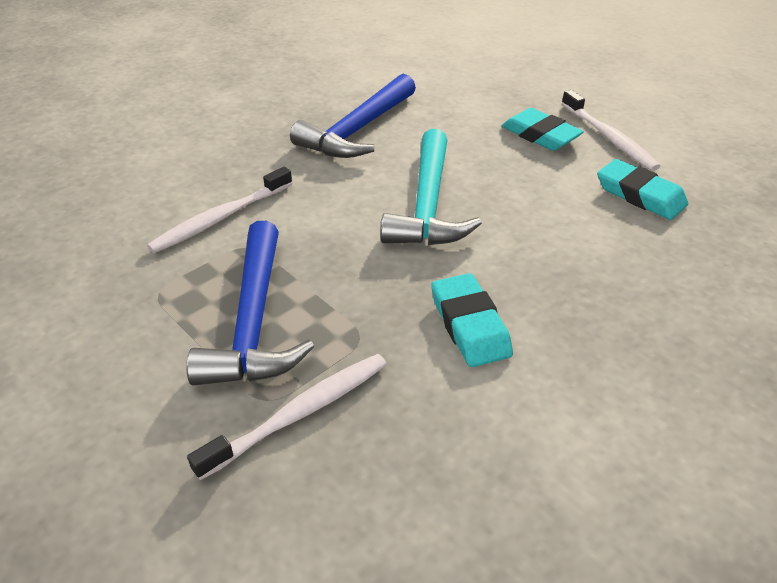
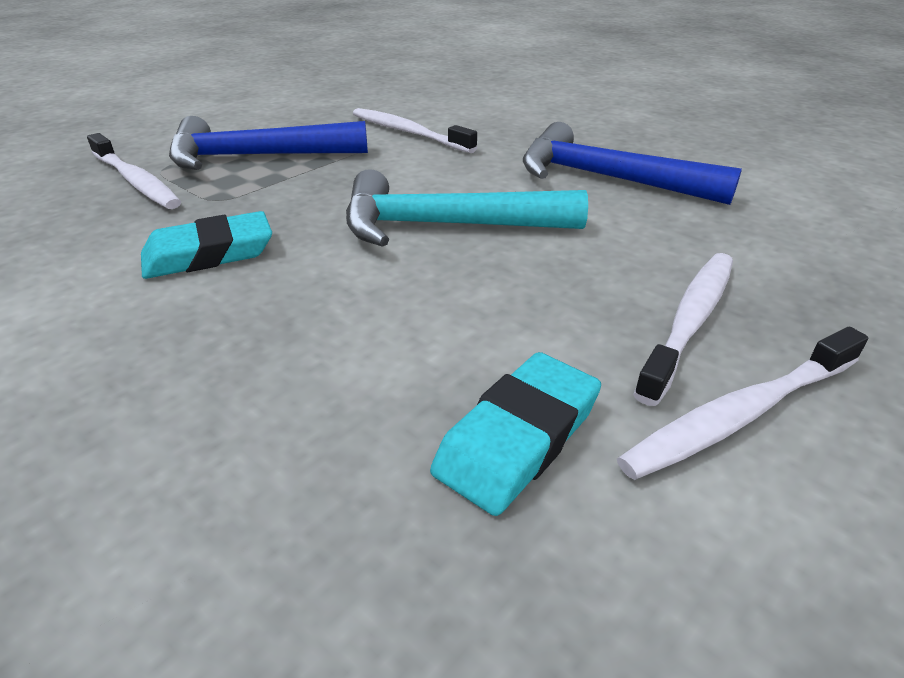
camera: 85 degrees right, 5 degrees down
(540, 135) = (689, 321): turquoise eraser -> white toothbrush

